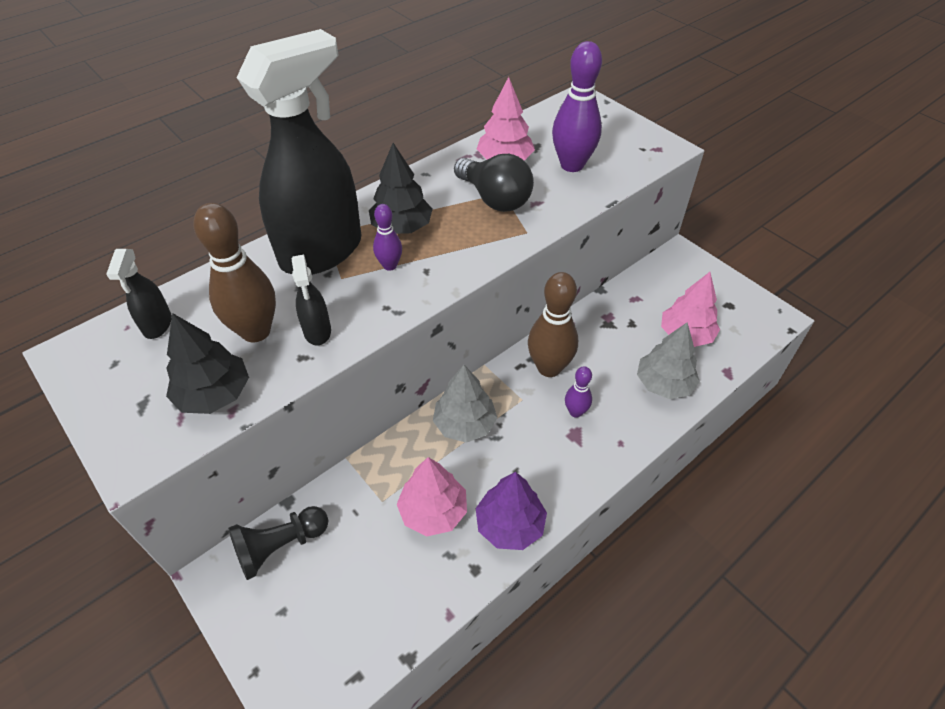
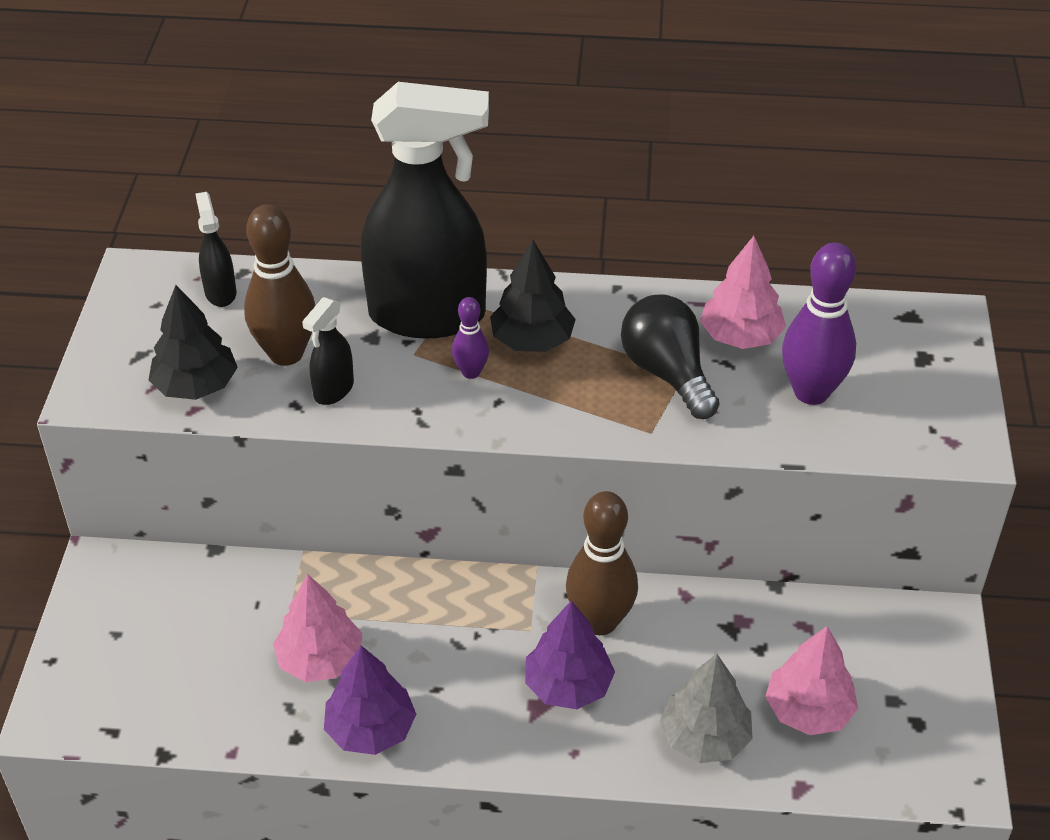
camera: 45 degrees right, 5 degrees down
(157, 325) = (220, 292): black spray bottle -> black spray bottle turned 120 degrees clockwise
(280, 546) = (169, 581): black pawn -> none
(464, 424) = (444, 607): grey tree -> none
(494, 199) = (667, 373): black light bulb -> black light bulb turned 150 degrees clockwise
(575, 412) = (568, 686): purple bowling pin -> purple tree

